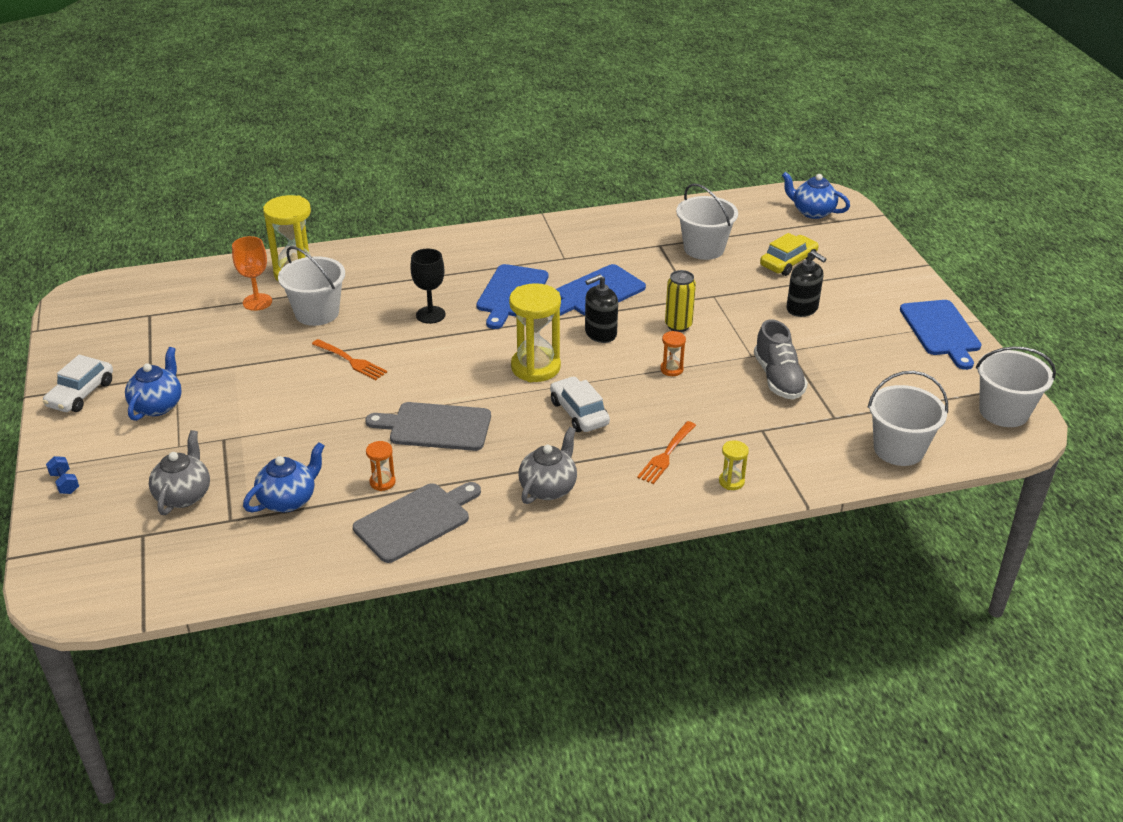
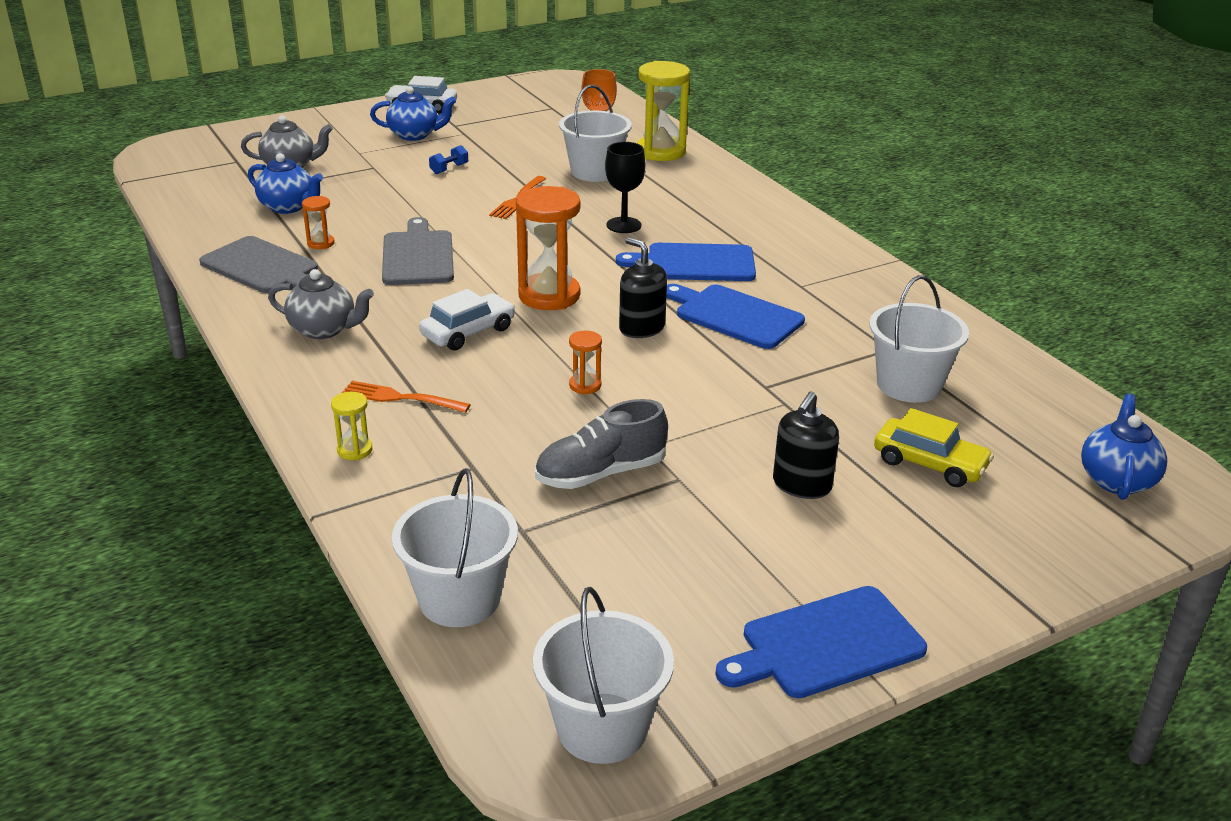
camera: 75 degrees right, 5 degrees down
(65, 483) = (301, 124): blue dumbbell -> blue dumbbell (449, 169)
(535, 367) = (549, 296): yellow hourglass -> orange hourglass
(678, 325) = (691, 381): yellow can -> none

